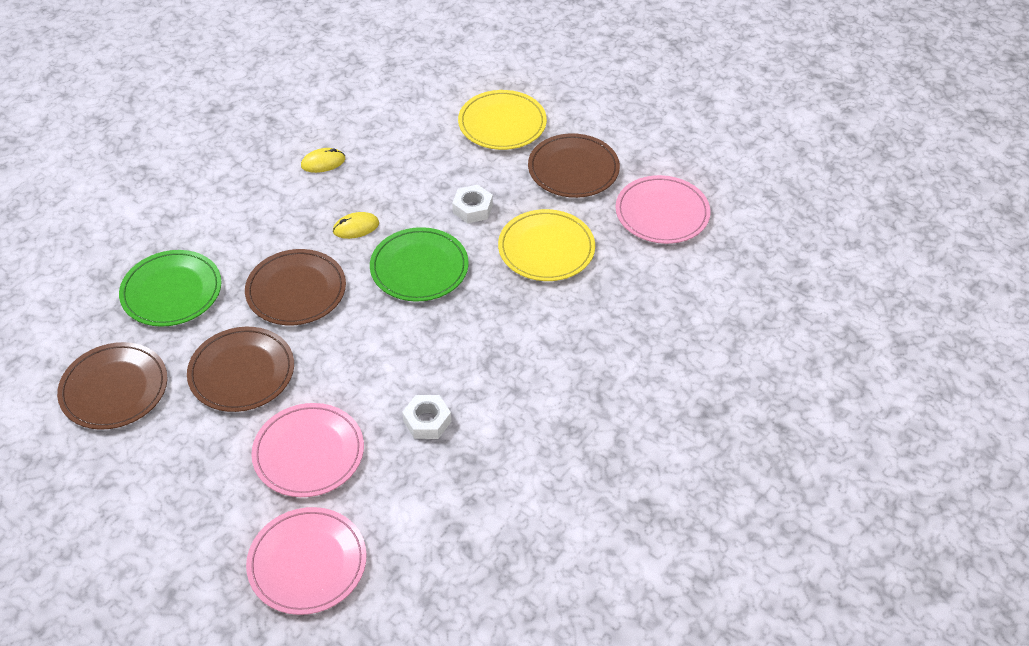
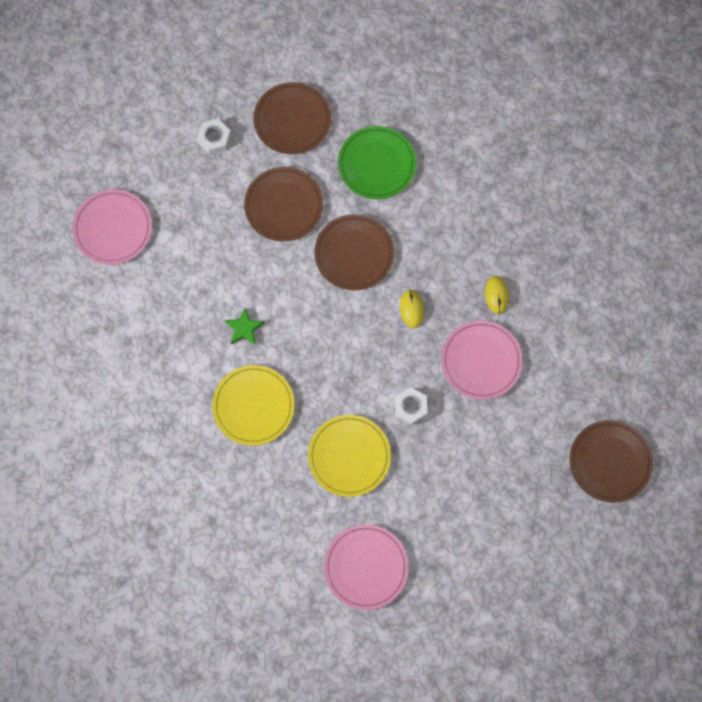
camera: 105 degrees right, 25 degrees up
(308, 453) = (199, 241): pink plate -> pink plate (481, 361)
(419, 268) = (354, 350): green plate -> none
(419, 377) = (244, 328): none -> green star
(427, 421) = (202, 325): white nut -> white nut (214, 138)
(502, 123) = (513, 458): yellow plate -> yellow plate (253, 406)
(573, 169) = (438, 506): brown plate -> brown plate (610, 462)

